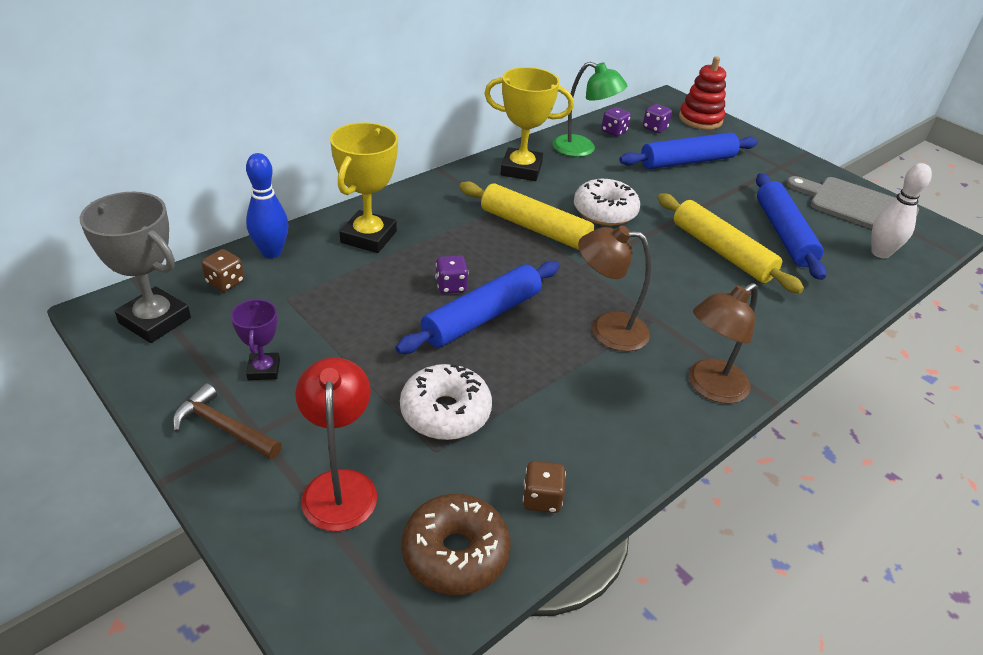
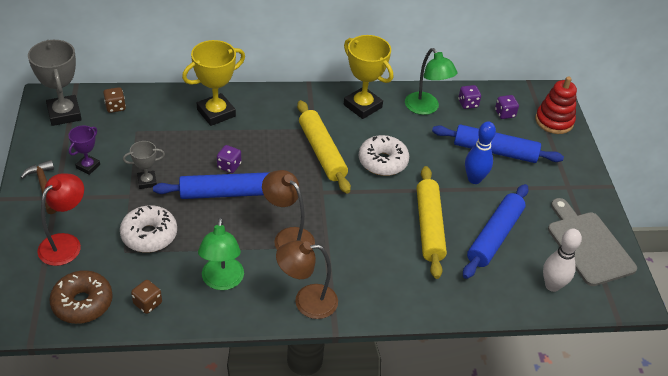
camera: 35 degrees right, 5 degrees up
(271, 252) = (155, 99): blue bowling pin -> blue bowling pin (474, 179)
(368, 350) = (147, 181): none -> grey trophy
(596, 418) = (222, 281): none -> green lamp

